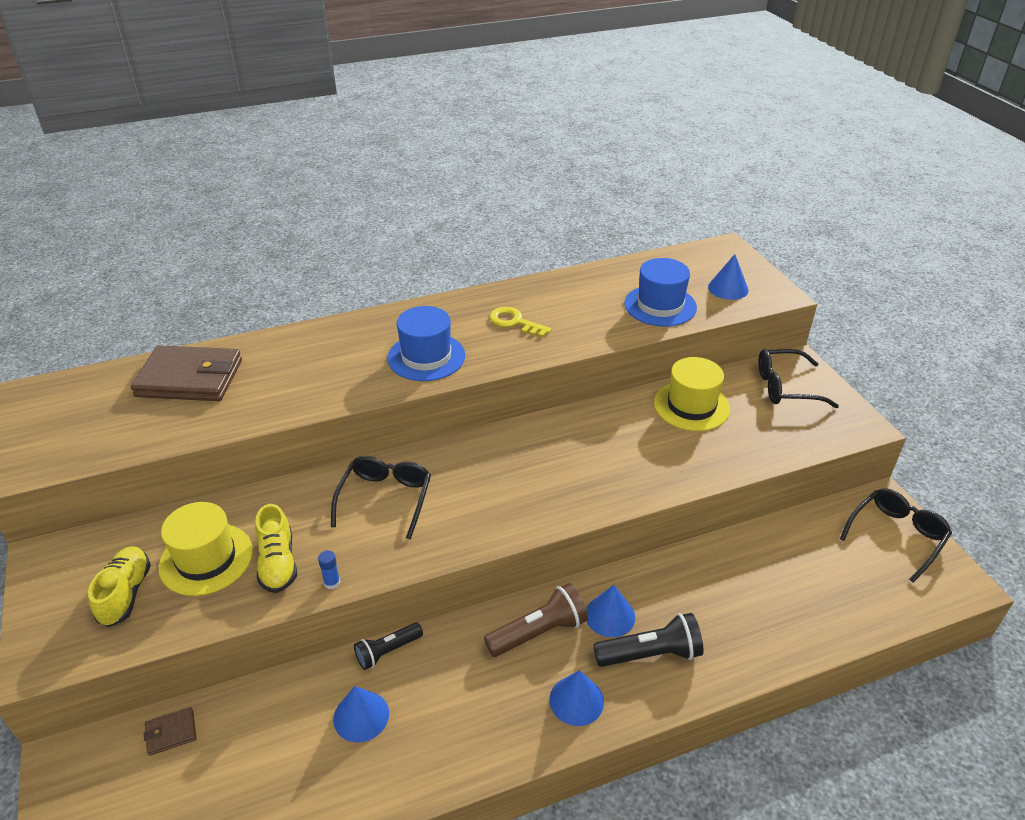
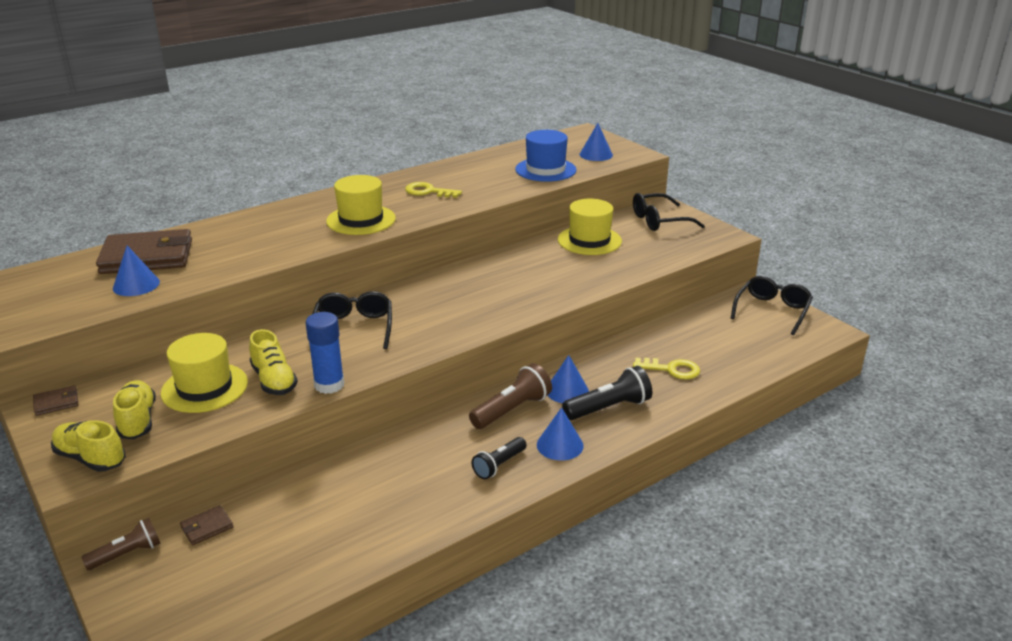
camera: 15 degrees left, 10 degrees down
(60, 550) = (56, 403): none -> brown wallet
(63, 640) = (90, 458): none -> yellow shoe
(85, 751) = (127, 554): none -> brown flashlight
(332, 583) = (329, 385): blue glue stick -> blue glue stick, size x2.07
(361, 716) = (379, 486): blue cone -> blue cone (136, 285)
(387, 651) = (386, 443): black flashlight -> black flashlight (499, 465)
(426, 357) = (361, 220): blue hat -> yellow hat
(743, 608) = (672, 369): none -> yellow key

